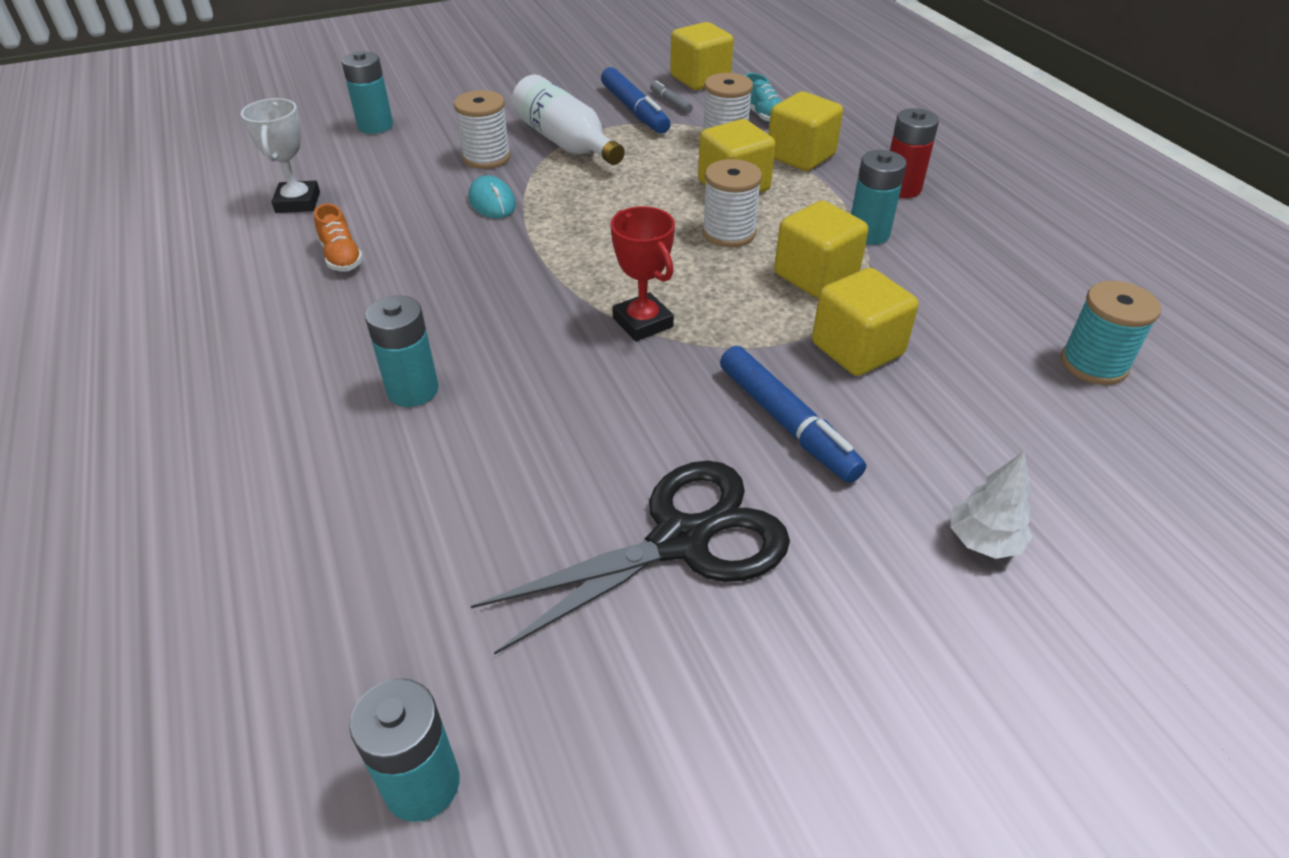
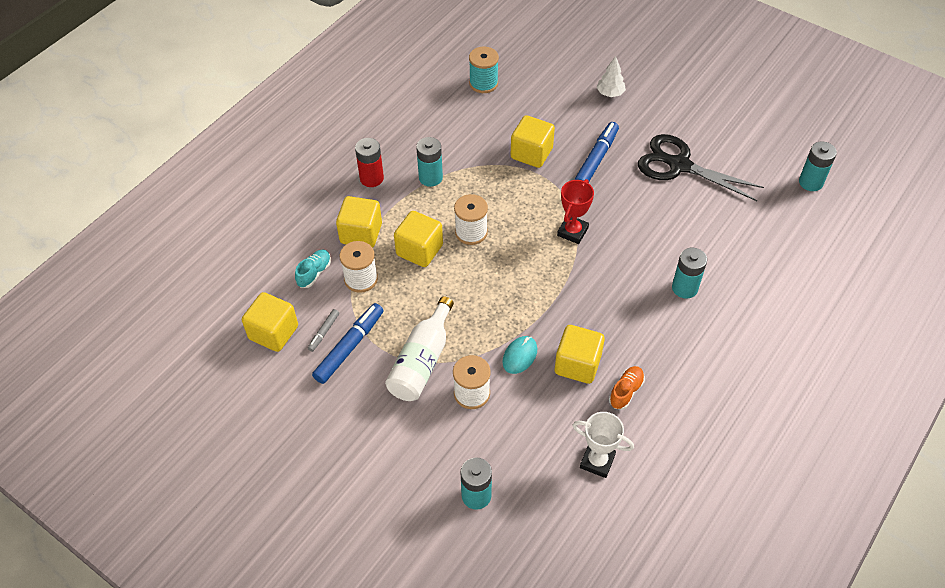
camera: 120 degrees left, 10 degrees up
(298, 202) = (597, 461): white trophy -> white trophy turned 60 degrees clockwise
(815, 276) = (485, 185): yellow cube -> yellow cube (577, 364)

